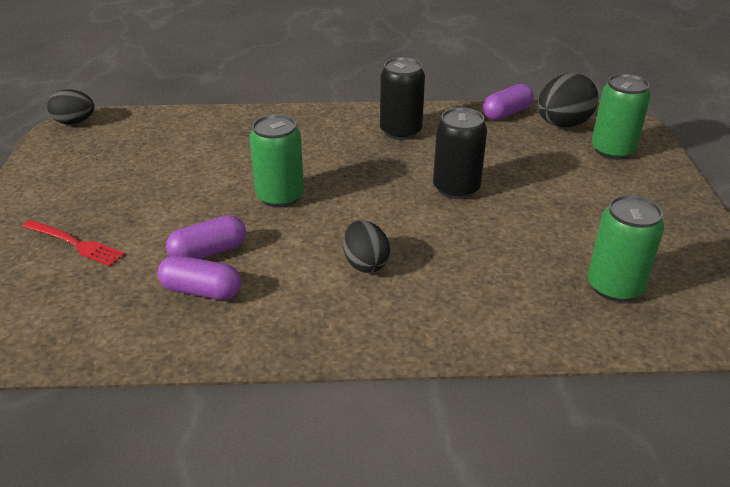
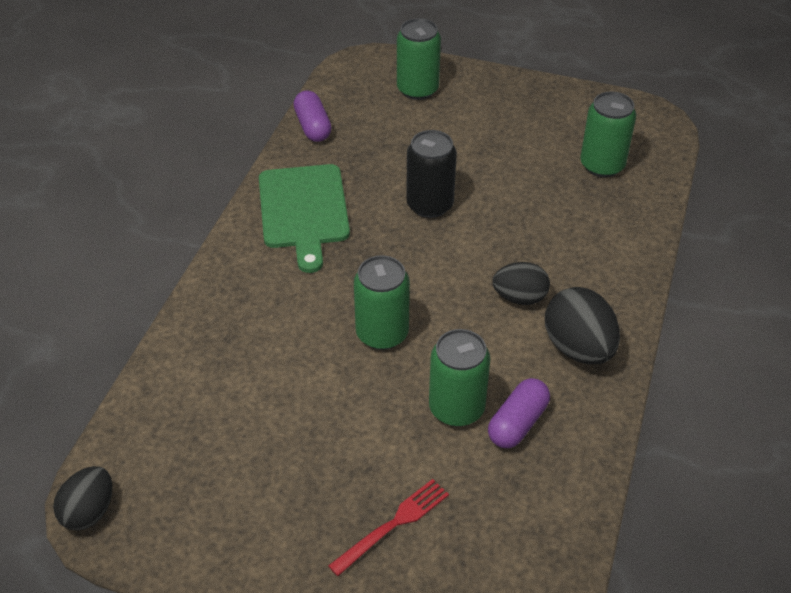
camera: 70 degrees left, 10 degrees up
(208, 252) = (456, 408): purple capsule -> green can
(400, 131) = (303, 210): black can -> green cutting board
(562, 124) = (356, 100): black egg -> black egg (578, 348)

